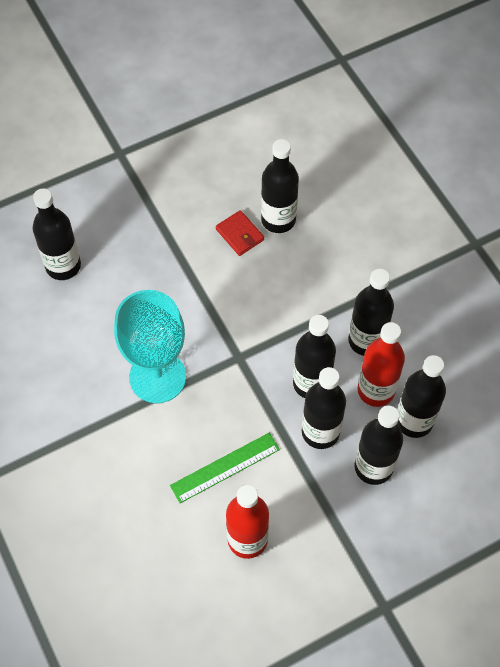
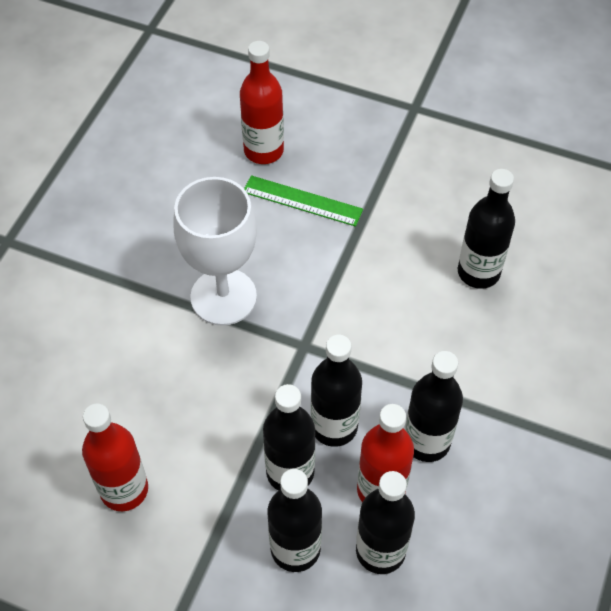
camera: 50 degrees right, 5 degrees down
(63, 266) = (263, 150): black bottle -> red bottle
(157, 377) = (223, 297): turquoise goblet -> white goblet
(225, 467) = (181, 417): green ruler -> green ruler (302, 201)
(240, 234) = (430, 254): red wallet -> none

